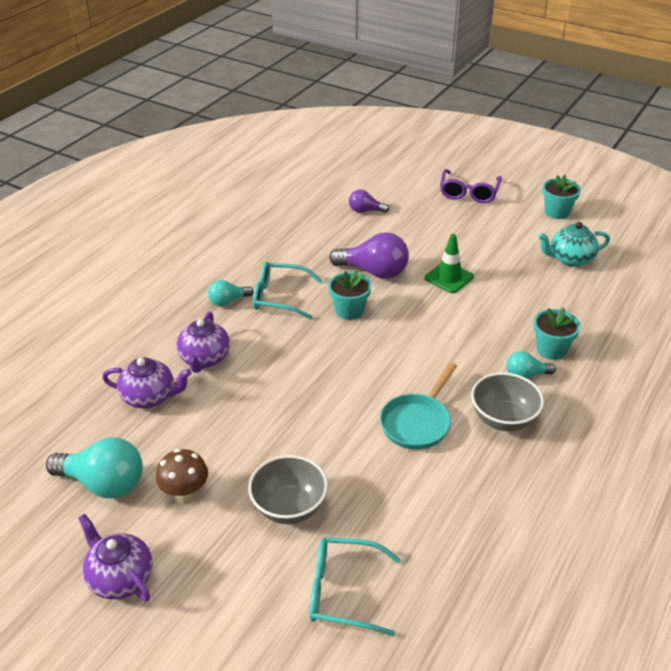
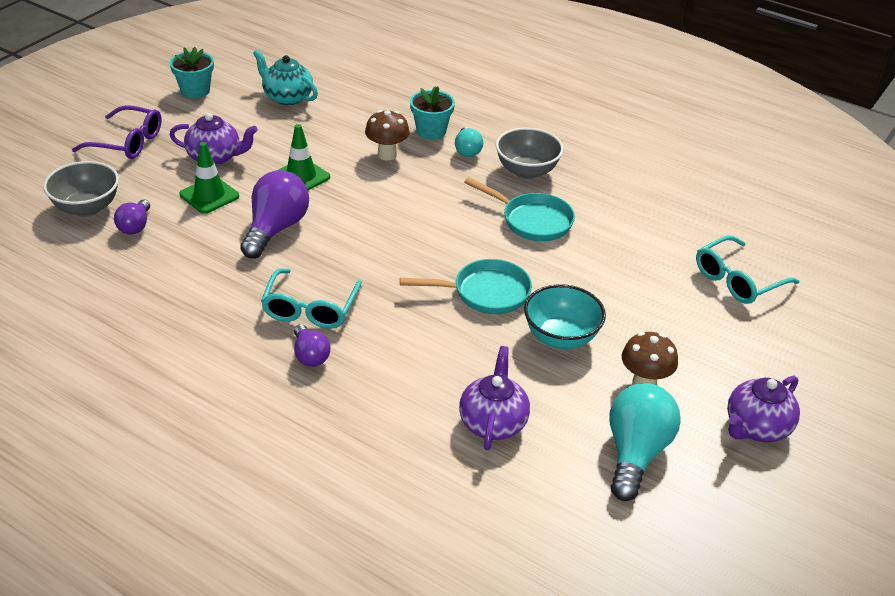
camera: 90 degrees left, 0 degrees up
(204, 359) = (425, 375): purple teapot -> purple teapot (215, 157)
(228, 301) = (310, 355): turquoise light bulb -> purple light bulb
(247, 439) = (561, 337): none -> turquoise bowl
(289, 507) = (649, 309): grey bowl -> grey bowl (87, 208)
(305, 391) = (485, 293): none -> turquoise pan
(342, 591) = (737, 280): turquoise glasses -> turquoise glasses turned 45 degrees clockwise
(349, 311) = (348, 253): turquoise flower pot -> none
(410, 236) = (209, 195): none -> green traffic cone
(499, 323) = (387, 154): none -> brown mushroom
(570, 259) = (287, 97): turquoise teapot -> turquoise teapot turned 135 degrees clockwise

